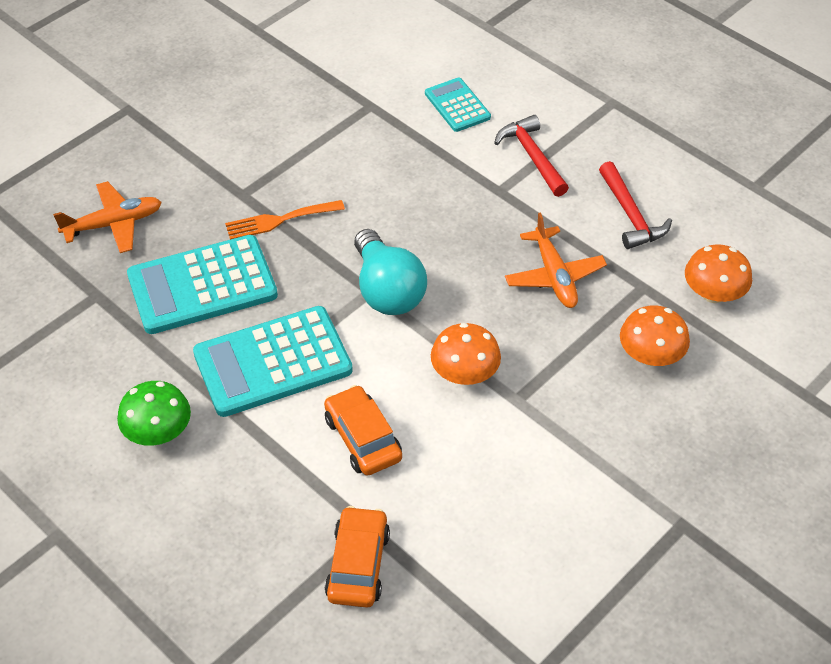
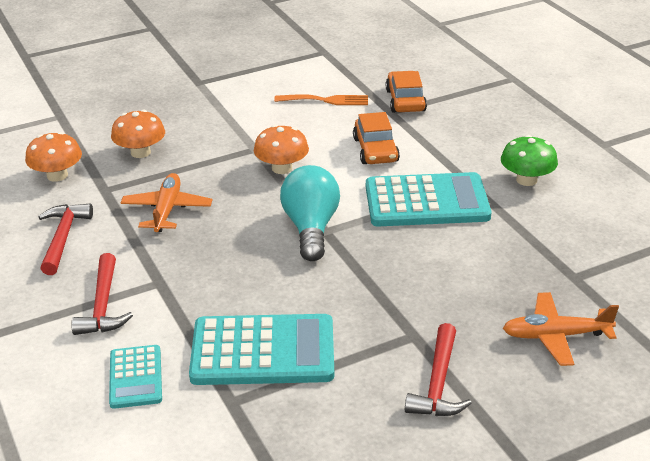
camera: 160 degrees left, 15 degrees down
(202, 285) = (473, 264): turquoise calculator -> turquoise calculator (263, 351)
(211, 157) = (438, 383): none -> red hammer
(279, 220) = (384, 302): orange fork -> orange fork (326, 100)
(358, 564) = (405, 100): orange car -> orange car turned 150 degrees clockwise

